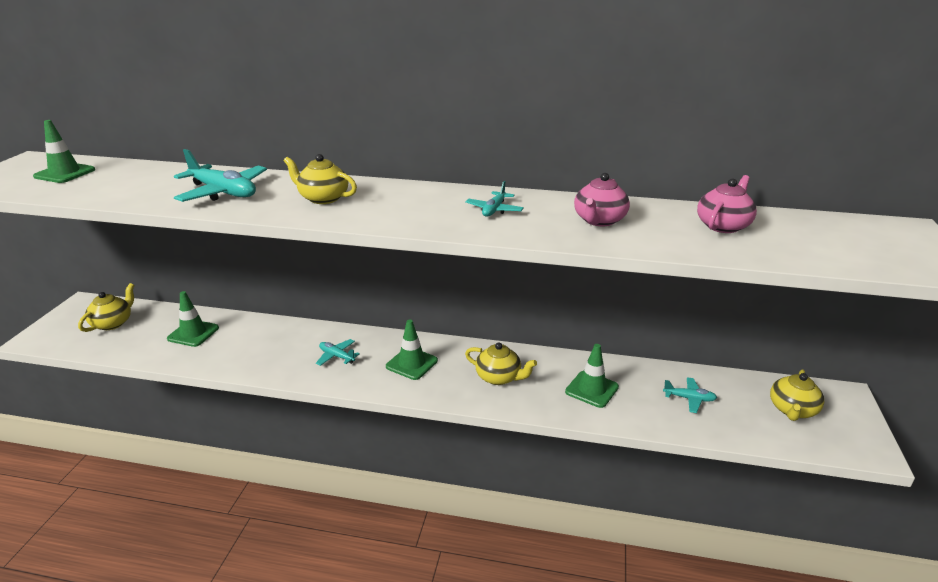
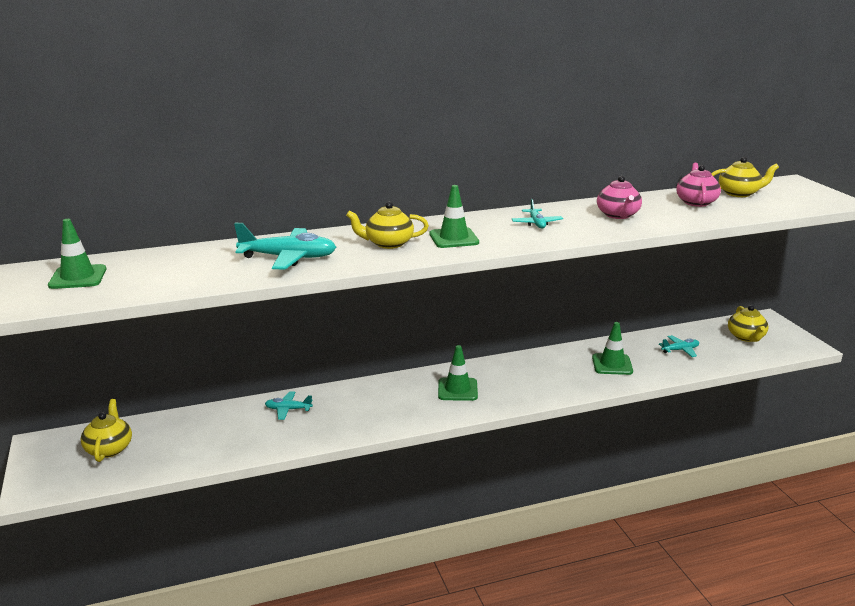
camera: 30 degrees left, 5 degrees down
(193, 333) = (217, 430): green traffic cone -> green traffic cone (454, 238)
(337, 356) = (386, 404): turquoise plane -> turquoise plane (288, 409)
(499, 377) = (538, 377): yellow teapot -> yellow teapot (739, 193)

